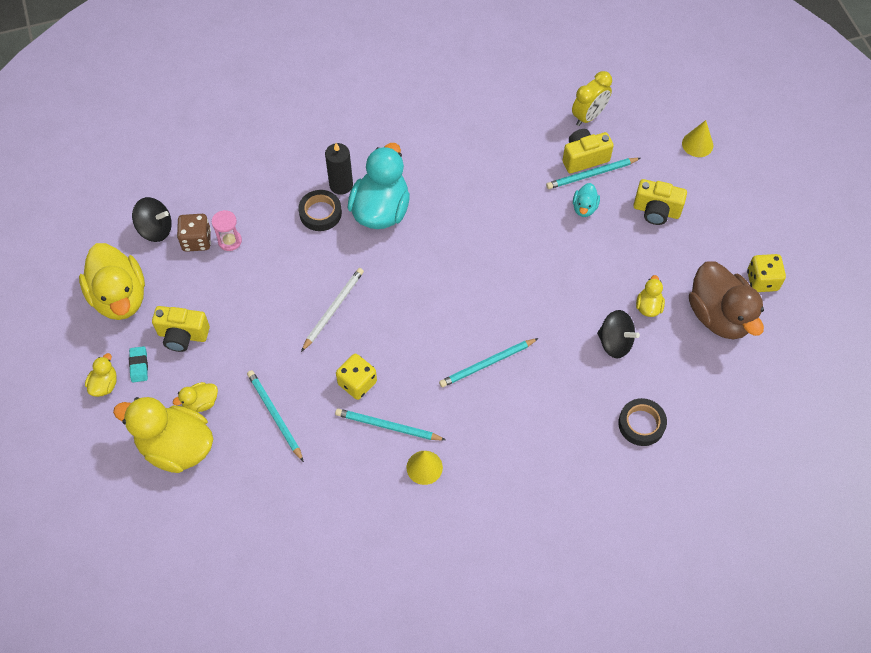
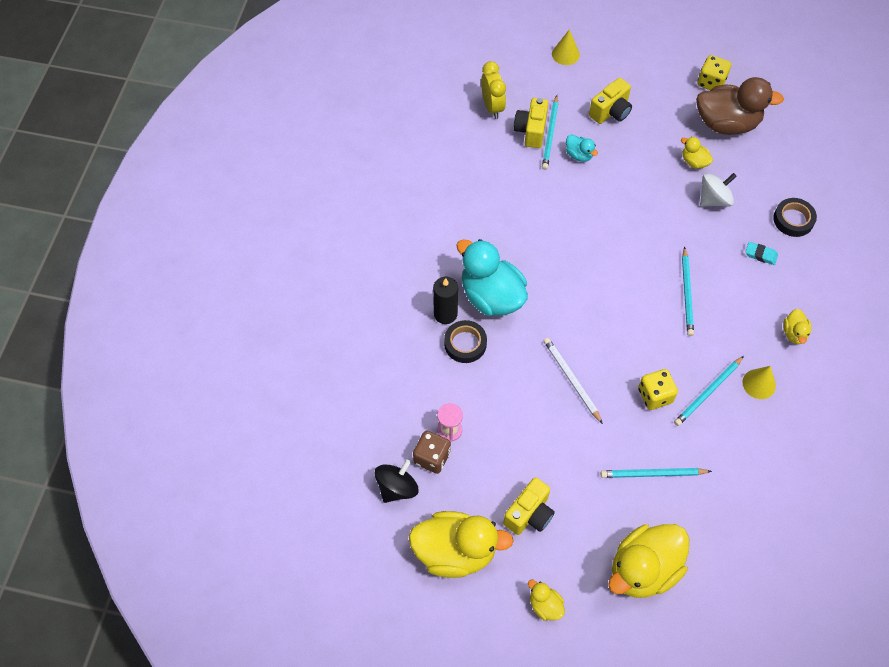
camera: 60 degrees left, 0 degrees up
(139, 365) = (541, 566): turquoise eraser -> turquoise eraser (760, 255)
(200, 403) = (608, 529): yellow duck -> yellow duck (794, 333)
(615, 342) = (714, 199): black spinning top -> white spinning top

